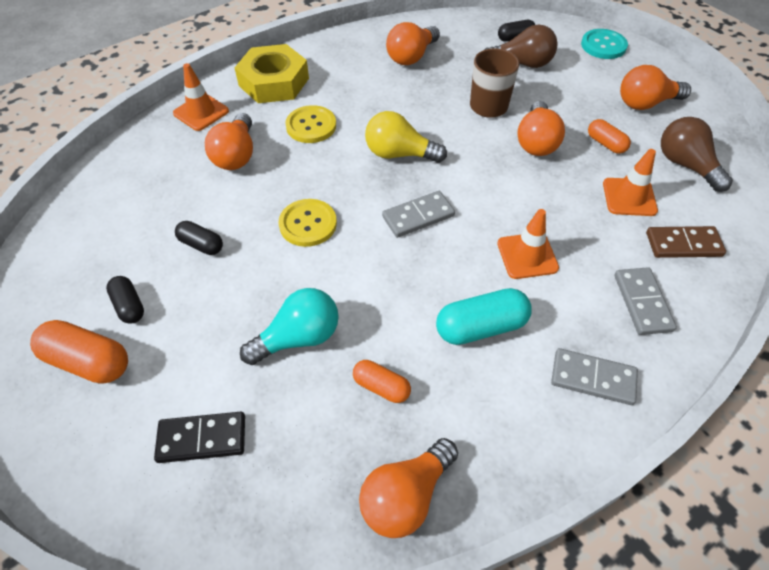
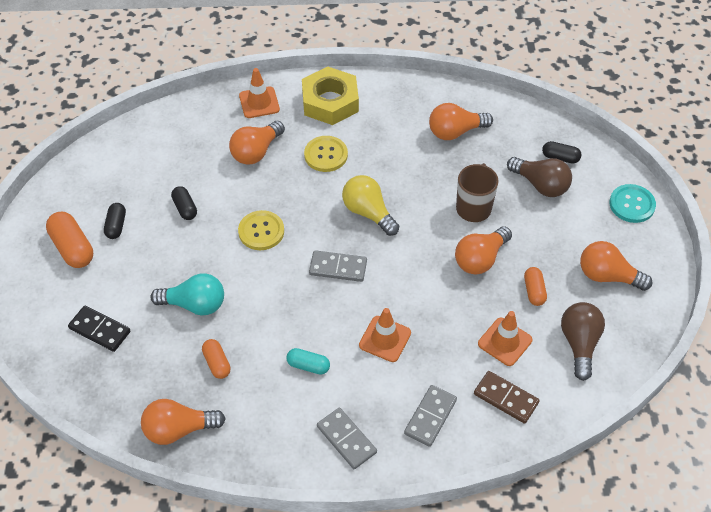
camera: 35 degrees right, 0 degrees up
(481, 327) = (308, 366): turquoise capsule -> turquoise capsule, size x0.60

